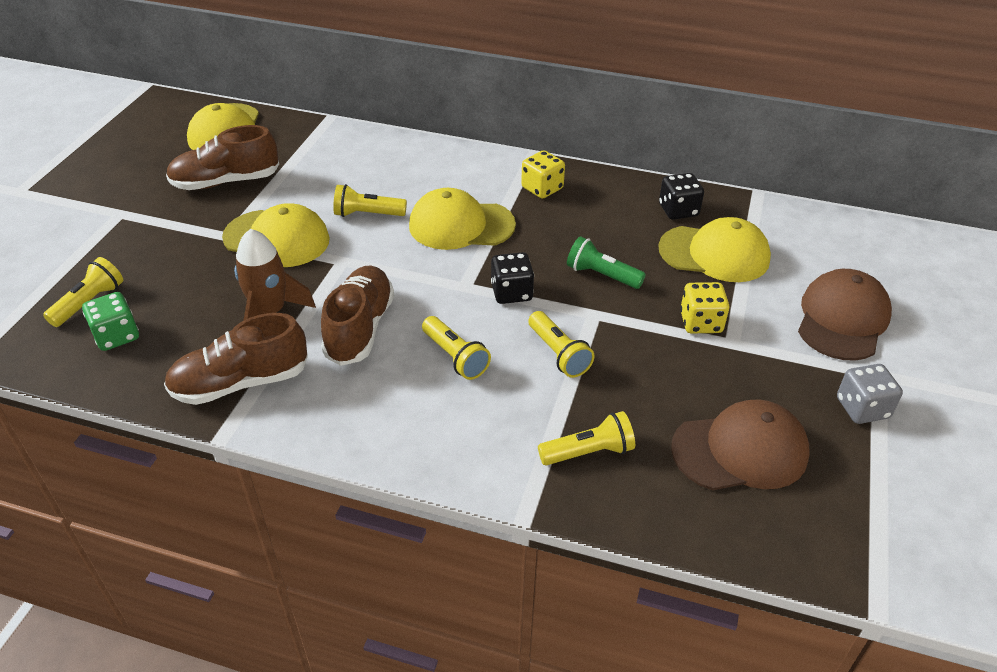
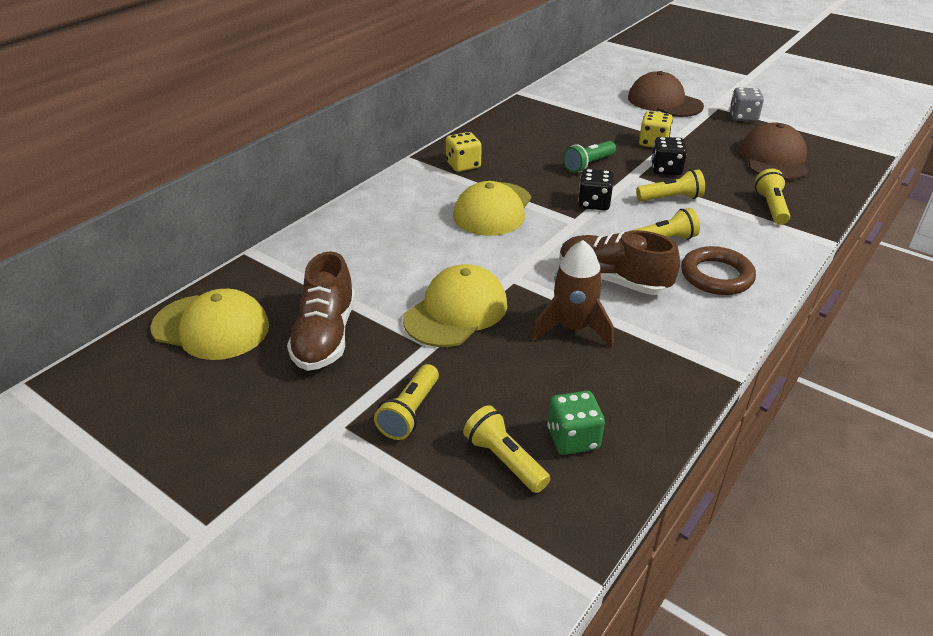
camera: 70 degrees left, 5 degrees down
(240, 383) = (668, 356): brown shoe -> none
(367, 214) = (447, 253): yellow flashlight -> yellow flashlight (410, 412)
(398, 408) = (716, 276): none -> brown ring
(678, 210) = (526, 122): black dice -> black dice (666, 169)
(714, 254) = (582, 122): yellow cap -> none

